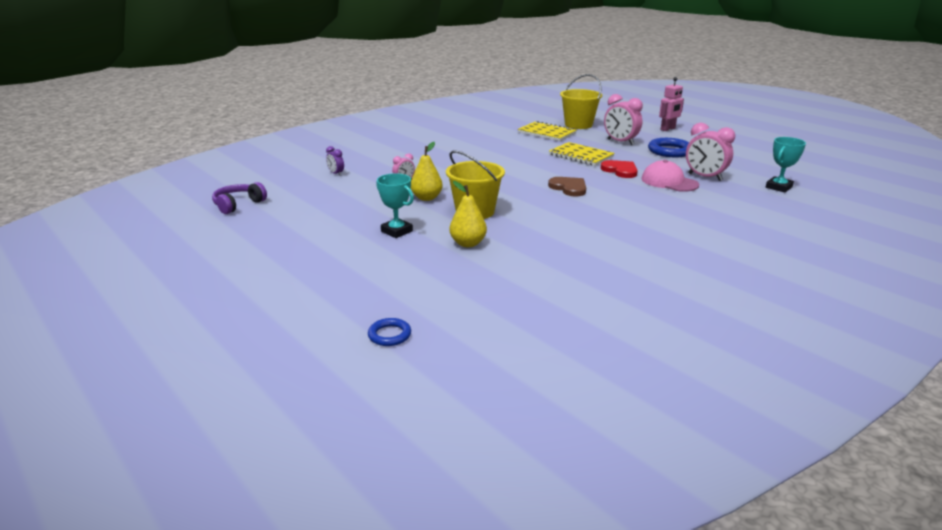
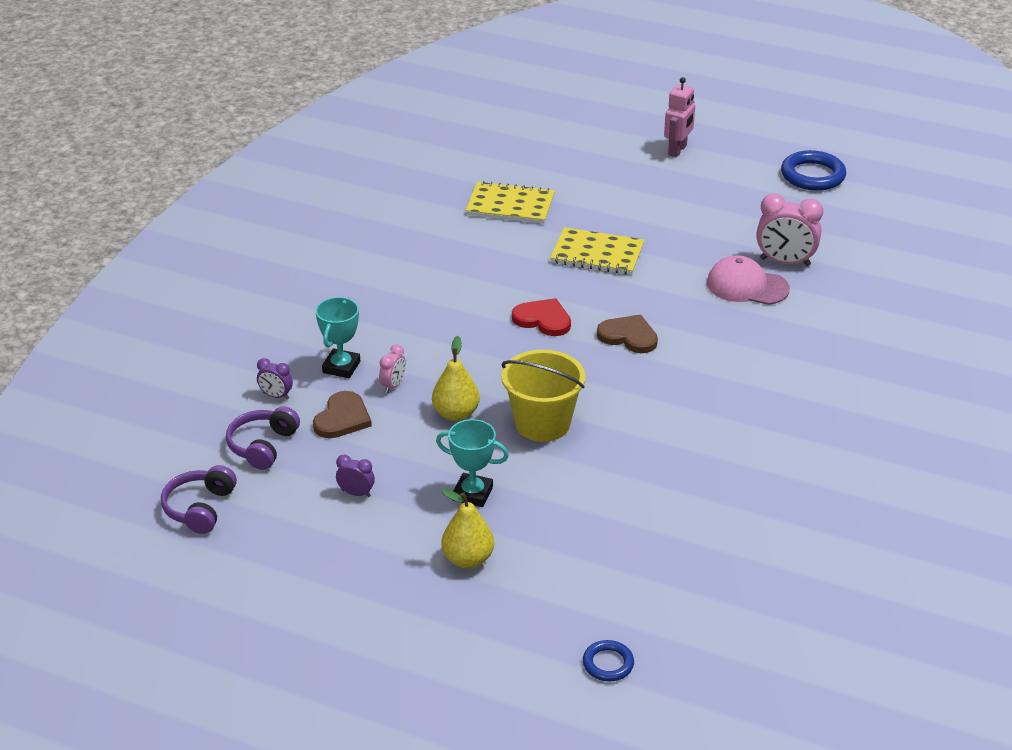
camera: 25 degrees left, 10 degrees up
(304, 189) = (262, 446): none -> purple headphones
(329, 217) = (356, 493): none -> purple clock
(360, 188) = (342, 418): none -> brown heart
(468, 243) = (580, 488): yellow pear -> yellow pear (468, 559)
(578, 125) = (542, 170): yellow bucket -> none
(620, 142) = (630, 203): pink clock -> none
(620, 170) = (671, 276): red heart -> red heart (543, 319)
(669, 151) = (710, 210): blue ring -> blue ring (812, 175)
(778, 187) = (882, 261): turquoise trophy -> turquoise trophy (341, 367)

